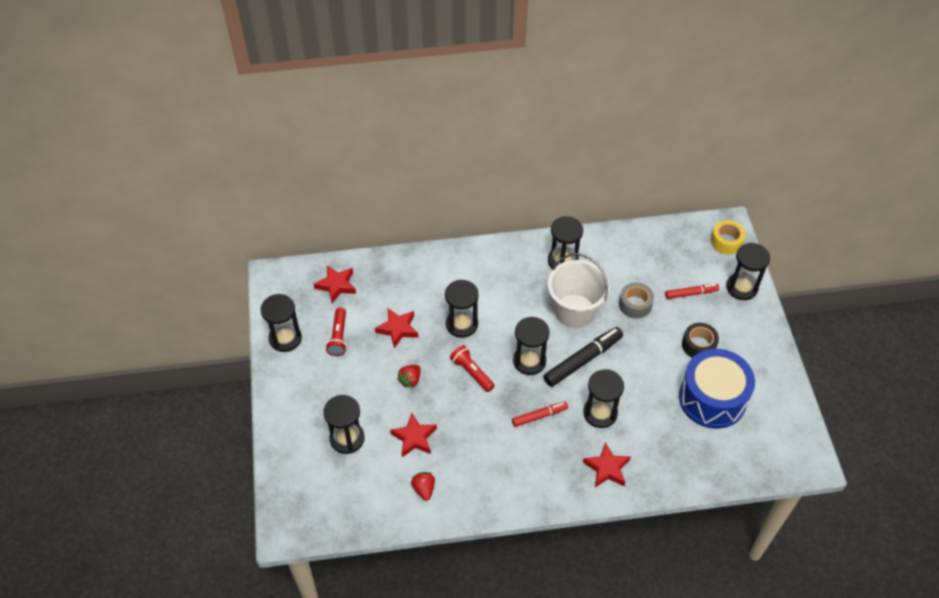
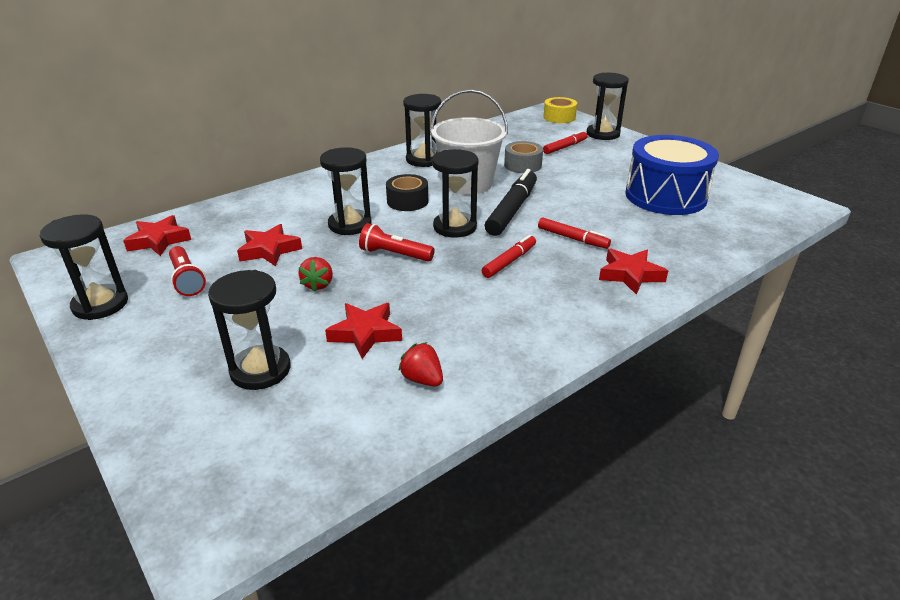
camera: 30 degrees left, 20 degrees down
(600, 413) = (572, 238): black hourglass -> red marker
(698, 345) = (610, 171): black tape -> black tape (407, 201)

